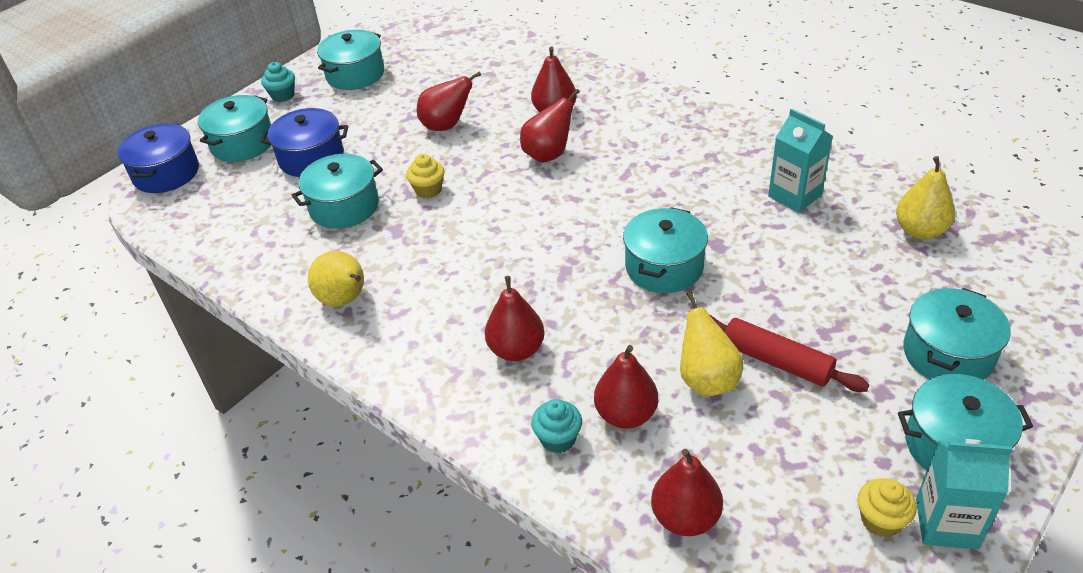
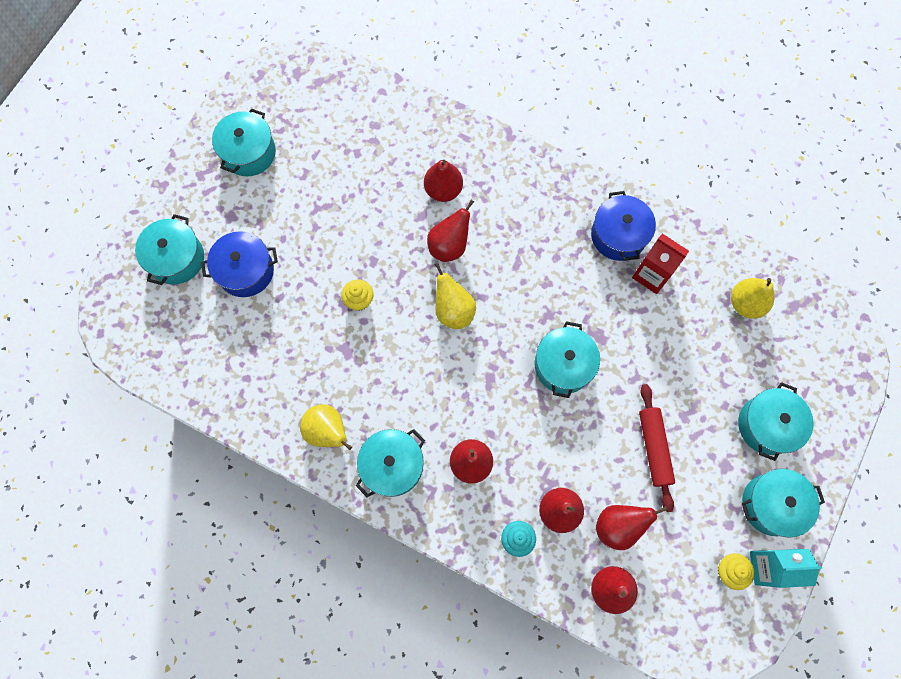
camera: 15 degrees left, 30 degrees up
(166, 173) = (122, 304): blue pot -> blue pot (618, 235)
(283, 95) = (190, 189): turquoise cupcake -> none
(344, 207) = (294, 328): turquoise pot -> turquoise pot (392, 466)
(446, 126) = (353, 217): red pear -> red pear (618, 526)
(707, 380) = (609, 472): yellow pear -> yellow pear (453, 310)
(776, 361) = (654, 448): red rolling pin -> red rolling pin turned 60 degrees clockwise
(794, 196) = (652, 275): turquoise carton -> red carton

